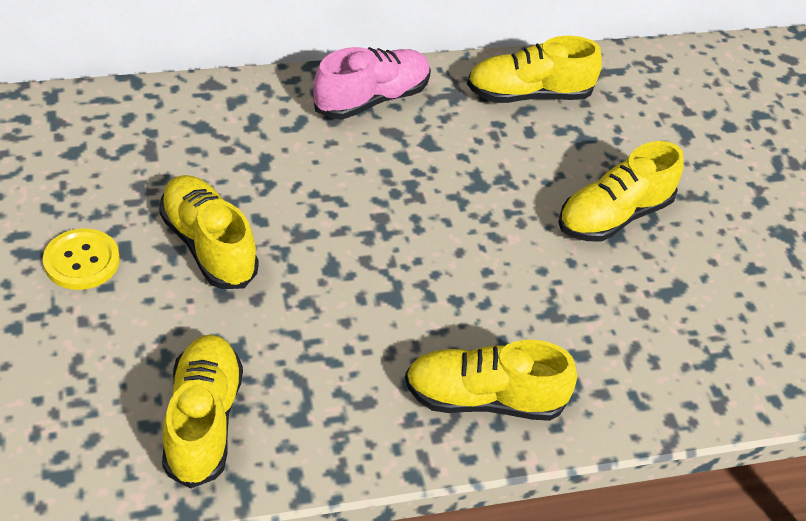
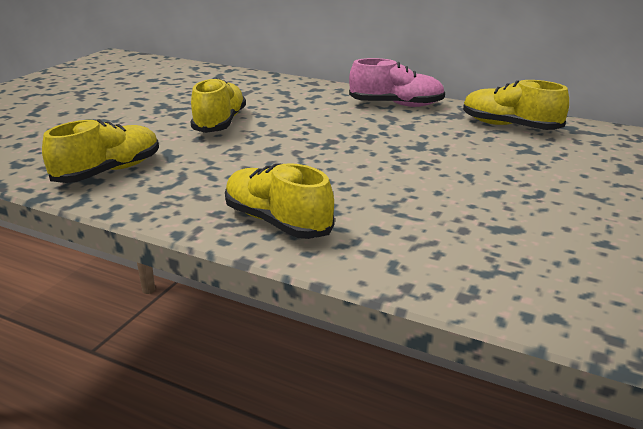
camera: 45 degrees right, 20 degrees down
(82, 261) = (153, 111): yellow button -> none
(613, 216) = (504, 184): yellow shoe -> none

